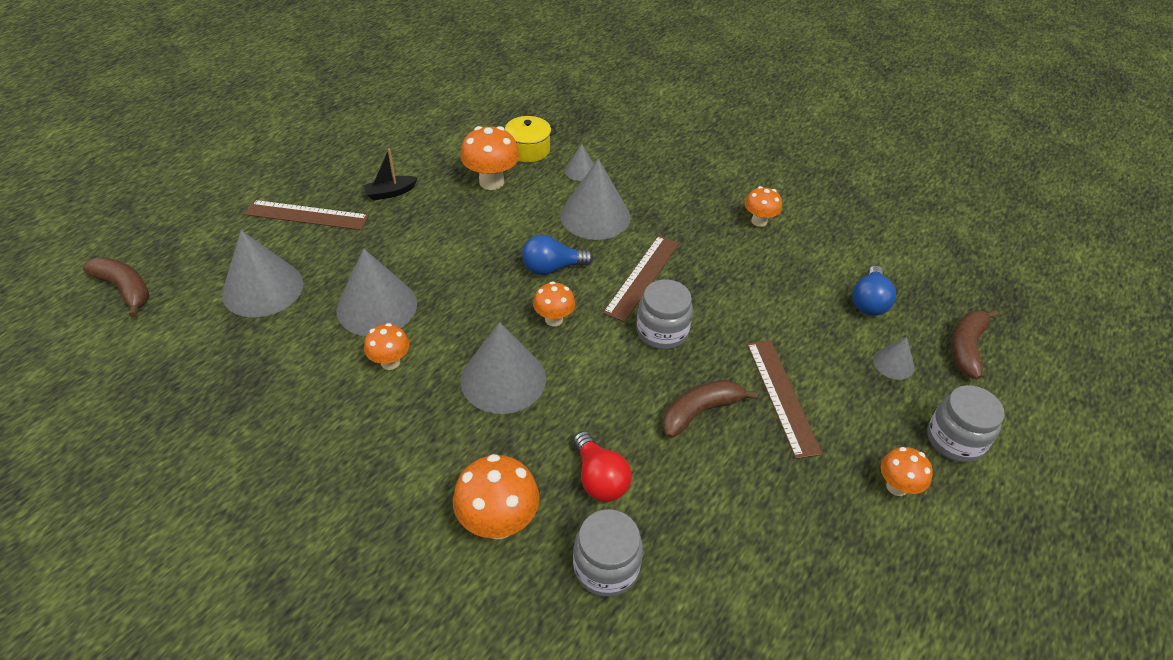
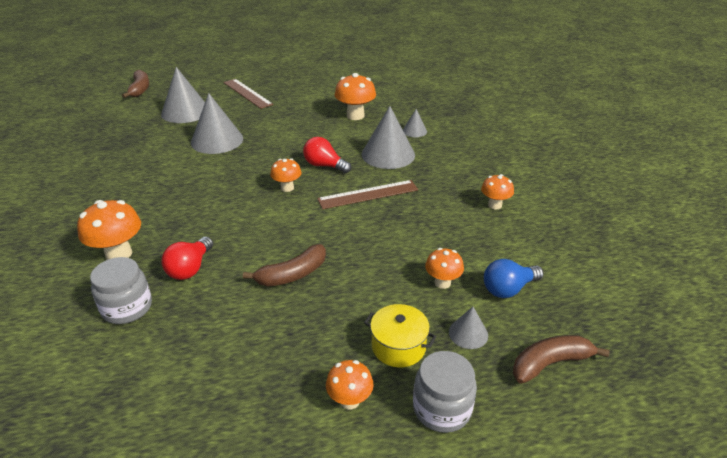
camera: 45 degrees right, 10 degrees down
(390, 193) = (298, 100): black boat -> none
(390, 362) = (186, 164): orange mushroom -> orange mushroom (442, 283)
(503, 379) = (220, 198): grey cone -> none
(528, 150) = (399, 110): yellow pot -> yellow pot (398, 346)
(552, 268) = (324, 166): blue light bulb -> red light bulb
(662, 332) = (335, 225): grey jar -> none
(700, 412) = (292, 274): brown banana -> brown banana turned 135 degrees clockwise
(782, 396) = (355, 299): brown ruler -> none

